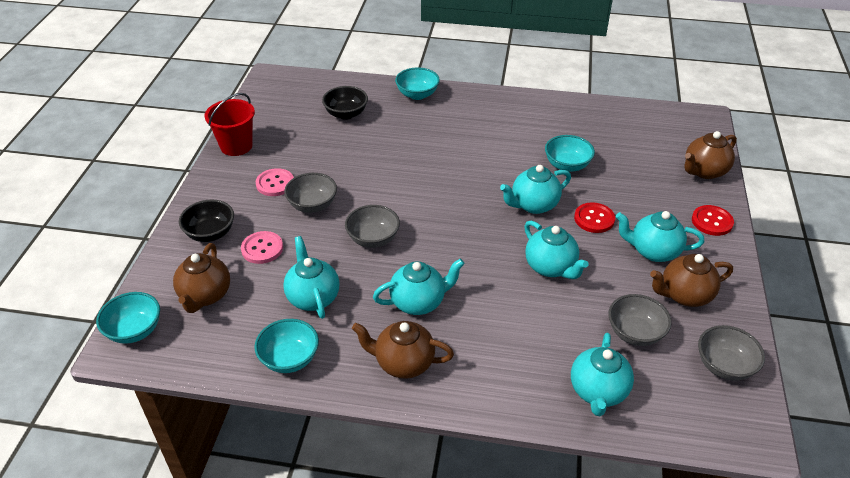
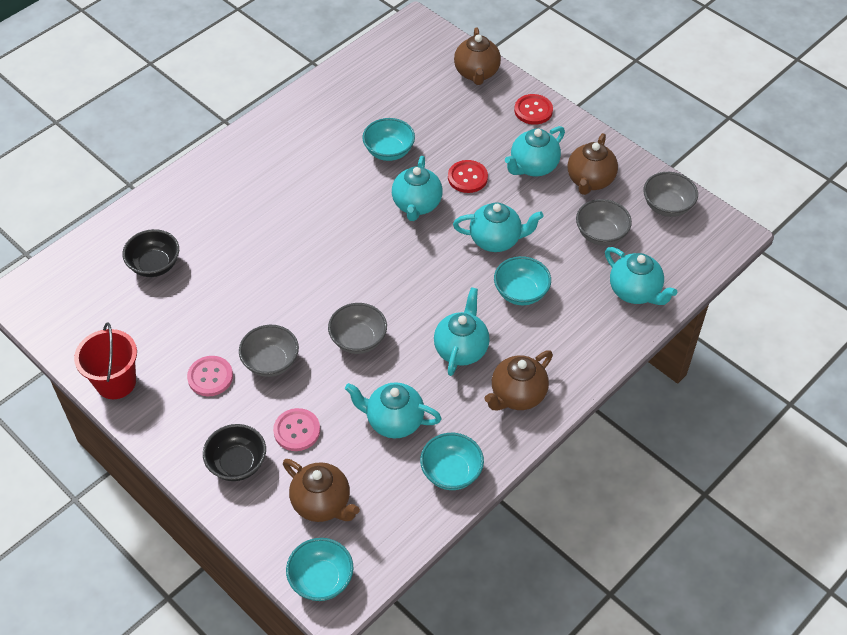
camera: 55 degrees left, 10 degrees up
(417, 94) = (181, 193): turquoise bowl -> turquoise bowl (521, 292)

